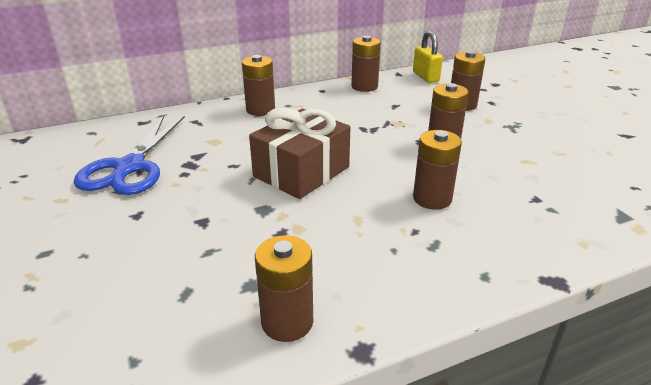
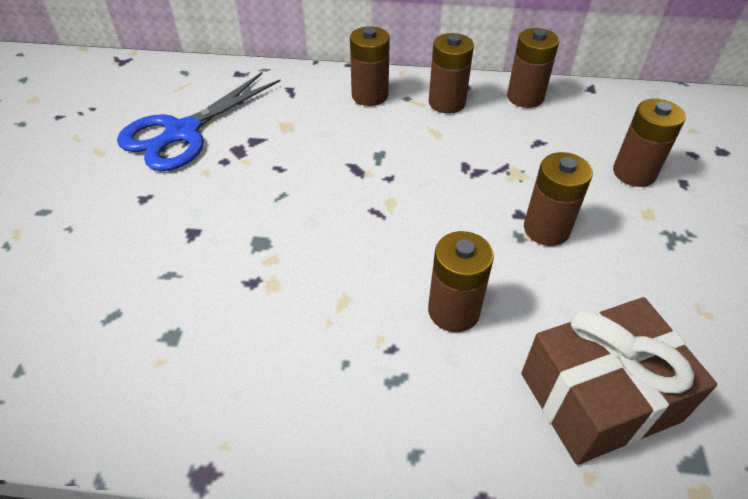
camera: 30 degrees right, 15 degrees up
(287, 322) = (166, 400): brown battery -> brown battery (447, 103)
(301, 172) = (339, 206): brown gift -> brown gift (599, 397)
(425, 77) = (625, 106): yellow padlock -> none

